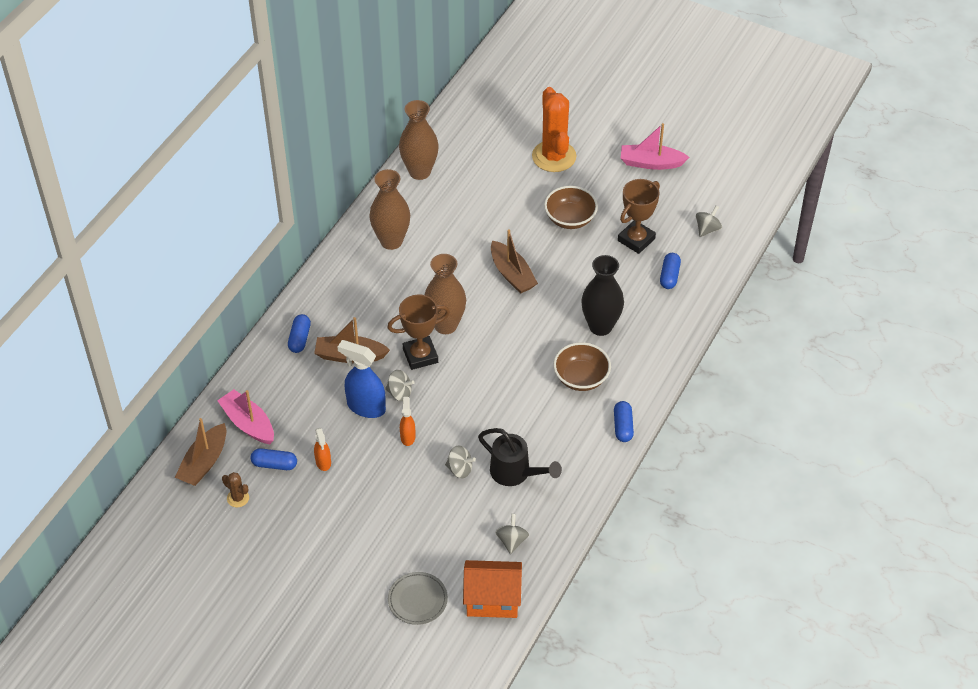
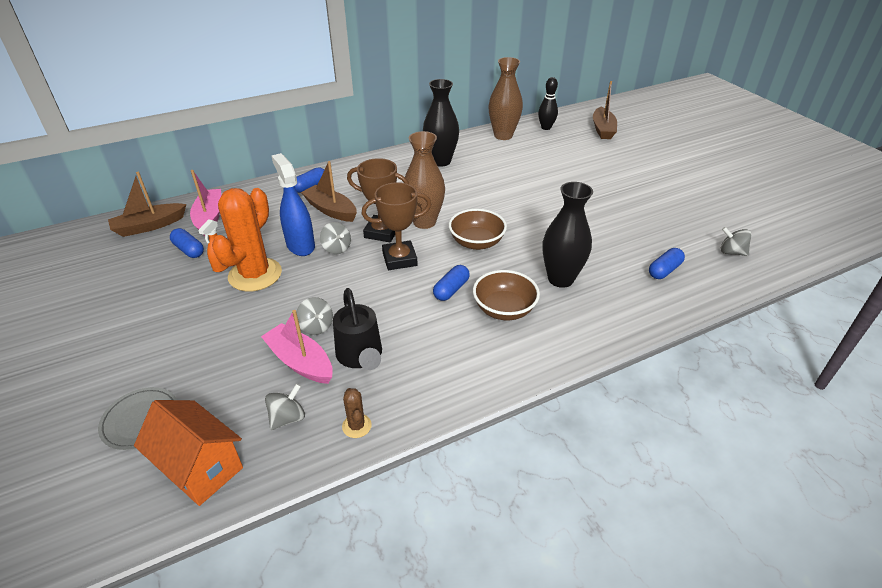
camera: 35 degrees right, 10 degrees down
(238, 498) = (135, 258): brown cactus -> brown cactus (356, 426)
(391, 241) = (441, 161): brown vase -> black vase
(408, 437) = (305, 280): orange spray bottle -> none
(452, 138) = (546, 127): none -> black bowling pin
(512, 274) = (514, 213): brown boat -> brown boat (603, 129)
(554, 156) = (618, 161): orange cactus -> orange cactus (255, 275)
(570, 219) = (599, 199): brown bowl -> brown bowl (476, 242)
(623, 426) = (508, 371): blue capsule -> blue capsule (451, 289)
(636, 240) = (650, 233): brown trophy -> brown trophy (399, 259)
(651, 163) = (705, 191): pink boat -> pink boat (300, 362)
(707, 229) = (731, 252): grey spinning top -> grey spinning top turned 135 degrees counterclockwise

